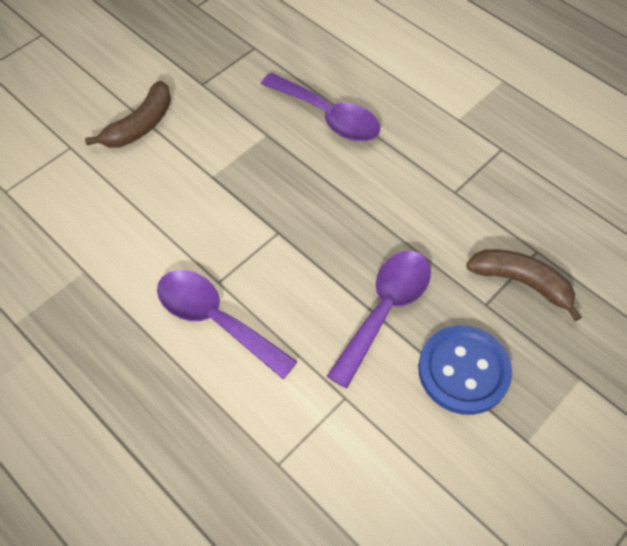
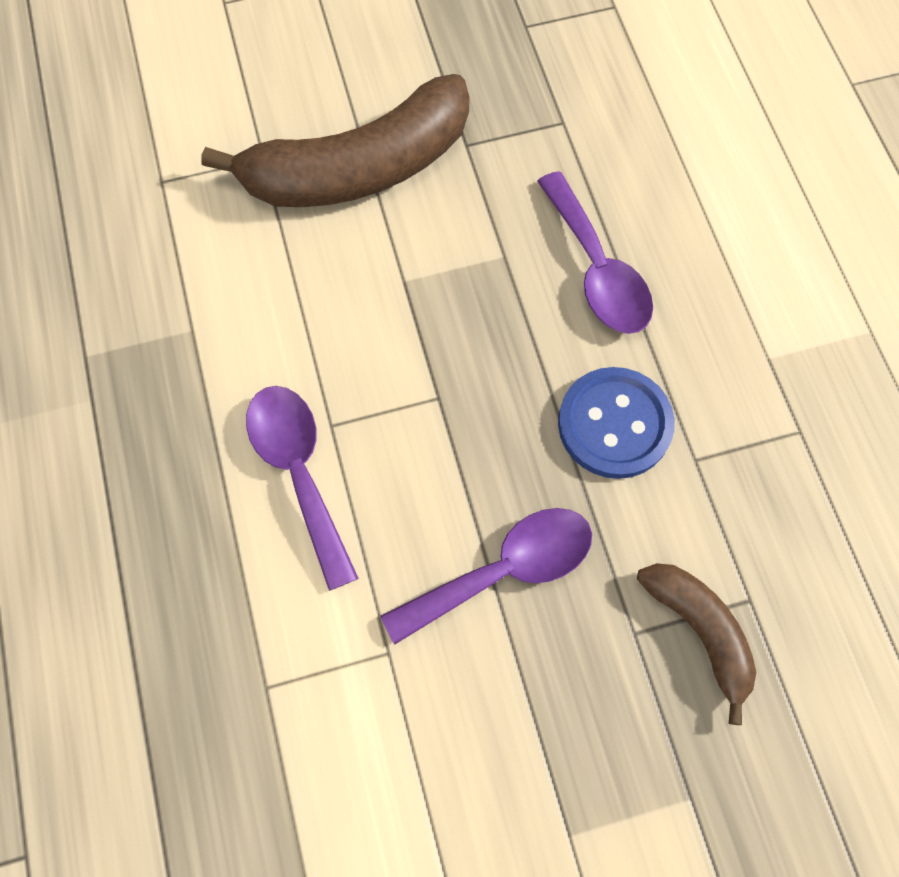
camera: 30 degrees right, 10 degrees up
(140, 125) = (359, 168): brown banana -> brown banana, size x1.90
(463, 371) = (549, 703): blue button -> blue button (614, 424)

